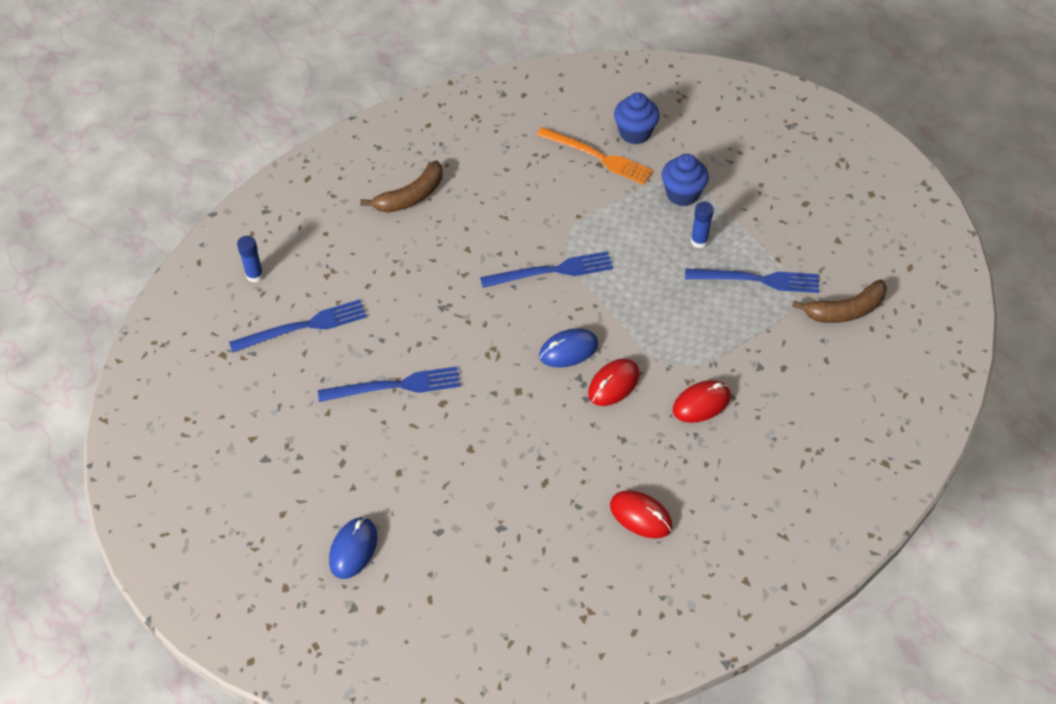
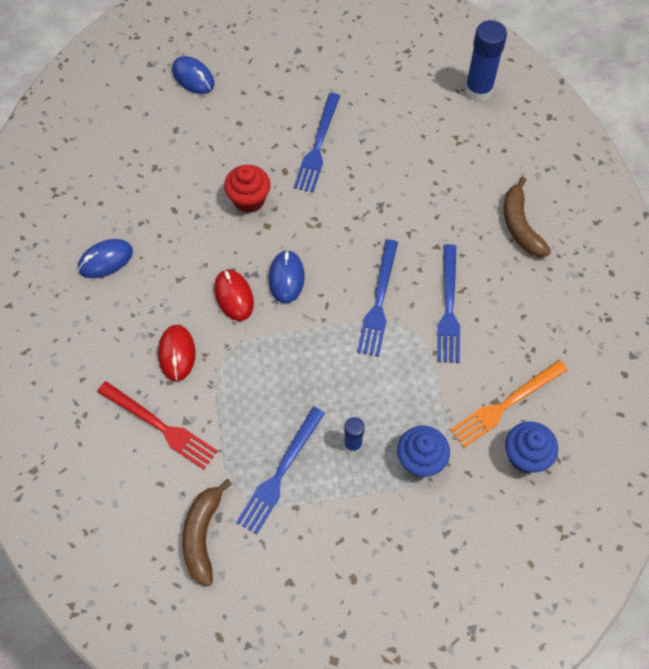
camera: 115 degrees right, 10 degrees up
(255, 275) = (478, 90): blue glue stick -> blue glue stick, size x1.81
(303, 326) = (408, 106): blue fork -> blue fork (449, 308)
(495, 419) = (249, 200): none -> red cupcake
(640, 516) = (105, 260): red mouse -> blue mouse
(777, 384) = (160, 426): none -> red fork

